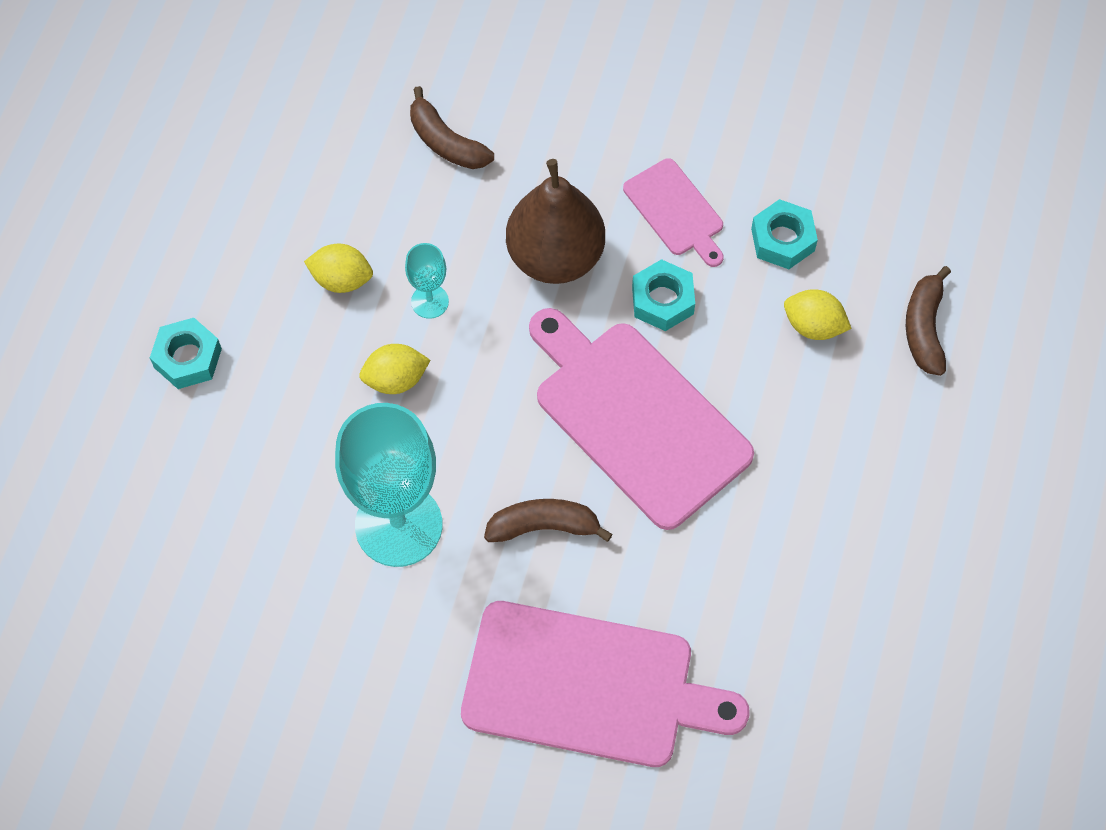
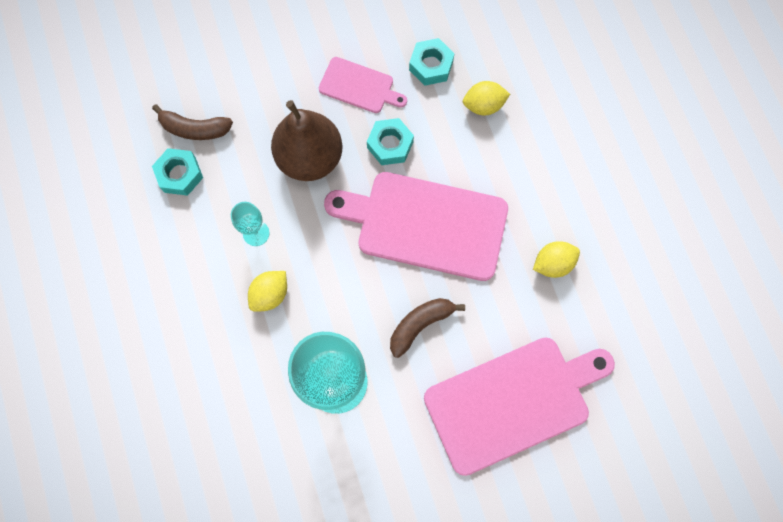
camera: 35 degrees left, 10 degrees up
(188, 358) = (133, 366): turquoise nut -> turquoise nut (180, 174)
(341, 279) = (193, 254): yellow lemon -> yellow lemon (552, 263)
(924, 328) = (543, 68): brown banana -> none

